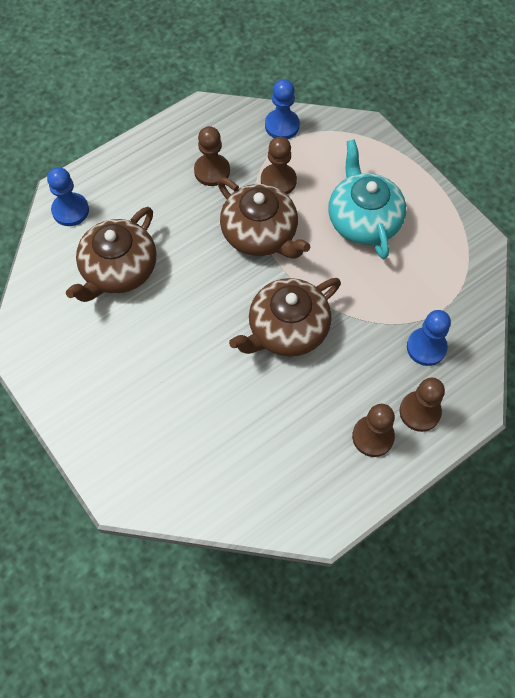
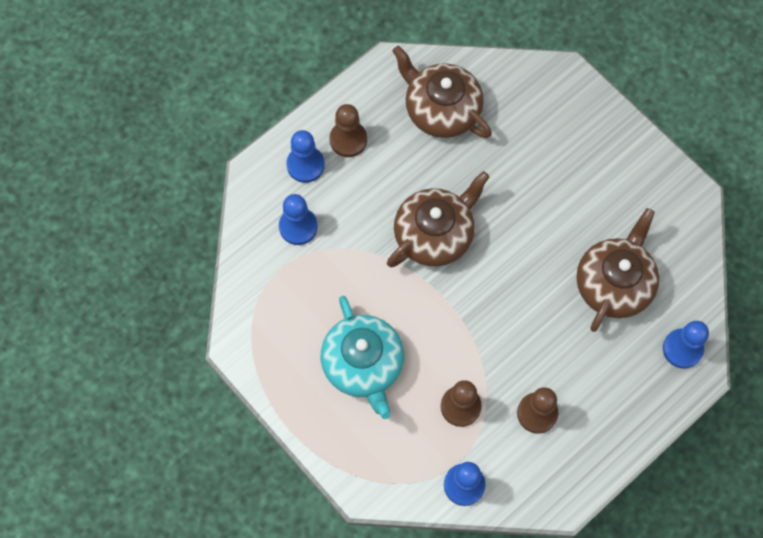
camera: 175 degrees right, 5 degrees up
(260, 234) = (473, 337): brown teapot -> brown teapot (441, 109)
(420, 412) = (305, 165): brown pawn -> blue pawn

